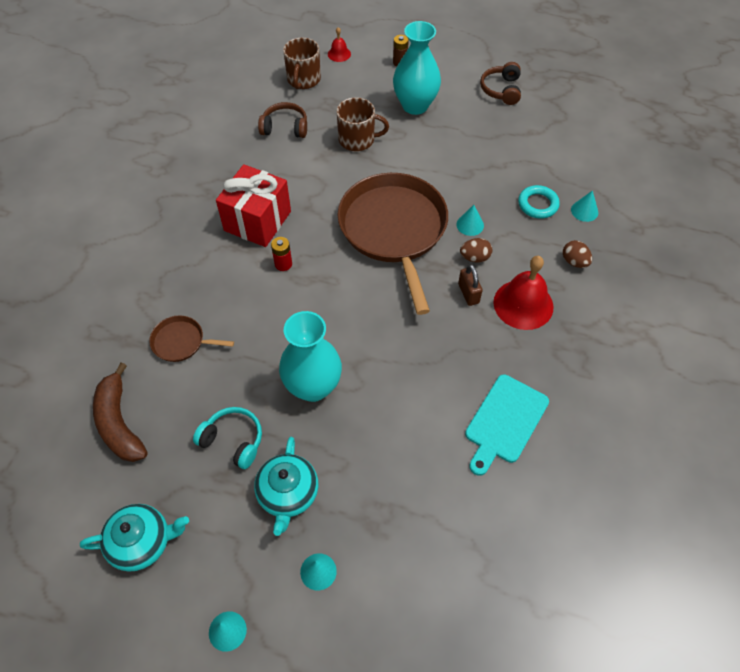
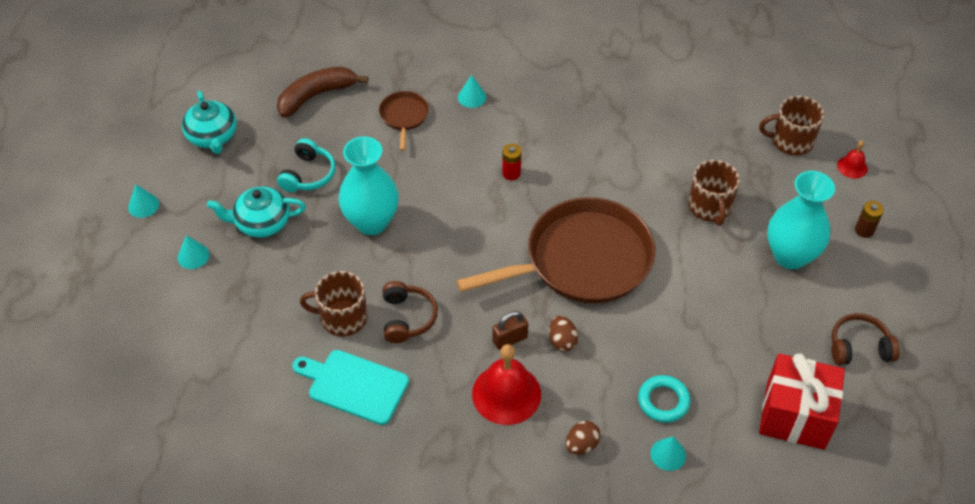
camera: 80 degrees right, 5 degrees down
(257, 221) = (562, 142): red gift -> red gift (795, 416)
(285, 127) = (705, 139): brown headphones -> brown headphones (407, 318)
(426, 425) = (342, 318): none -> brown mug
(470, 225) = (610, 332): turquoise cone -> turquoise cone (472, 97)

